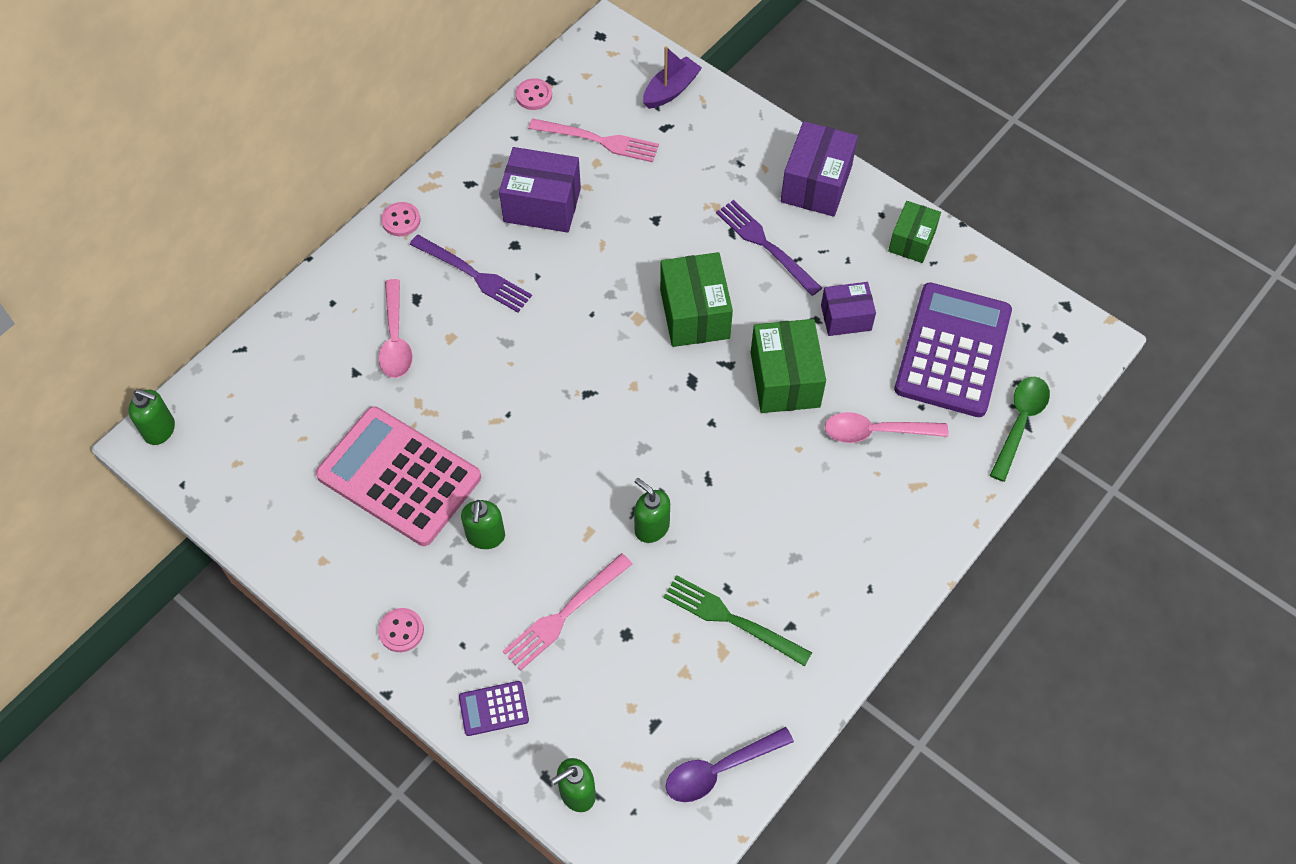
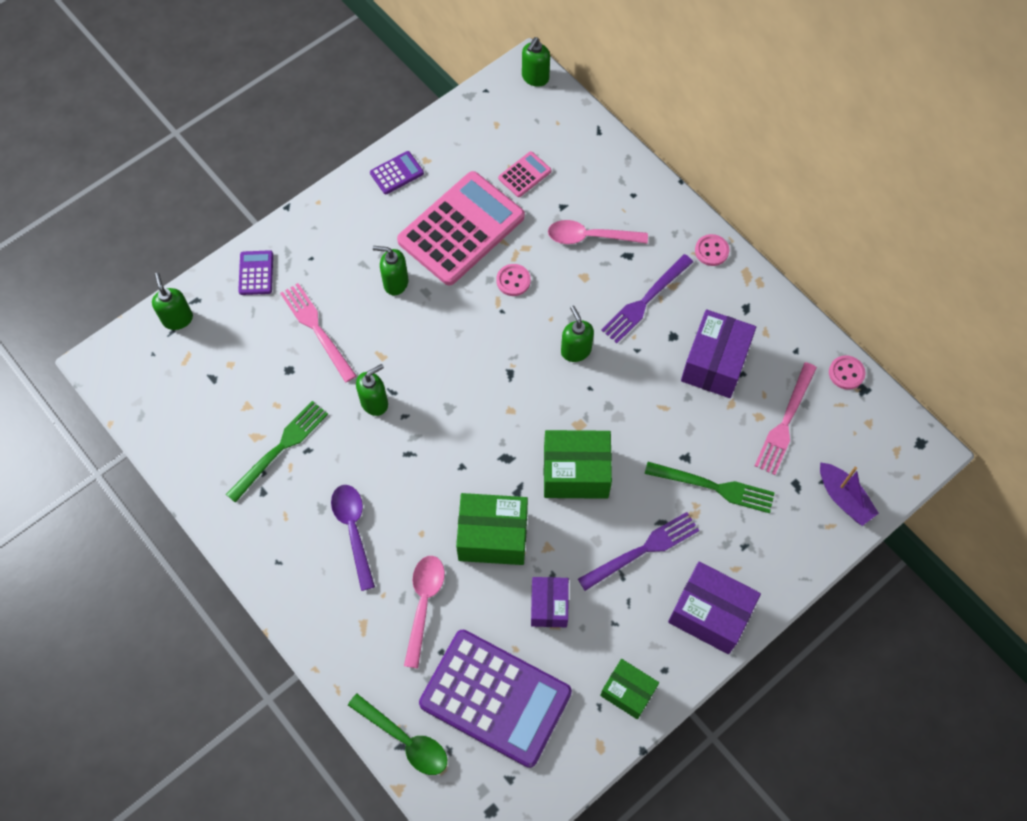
camera: 100 degrees right, 5 degrees up
(312, 419) = (524, 175): none -> pink calculator
(321, 567) = (397, 173): none -> purple calculator
(401, 631) = (332, 220): pink button -> pink button (513, 281)
(547, 333) = (575, 350): none -> green soap dispenser
(683, 192) = (714, 487): none -> green fork
(720, 769) = (165, 417): purple spoon -> purple spoon (353, 530)

